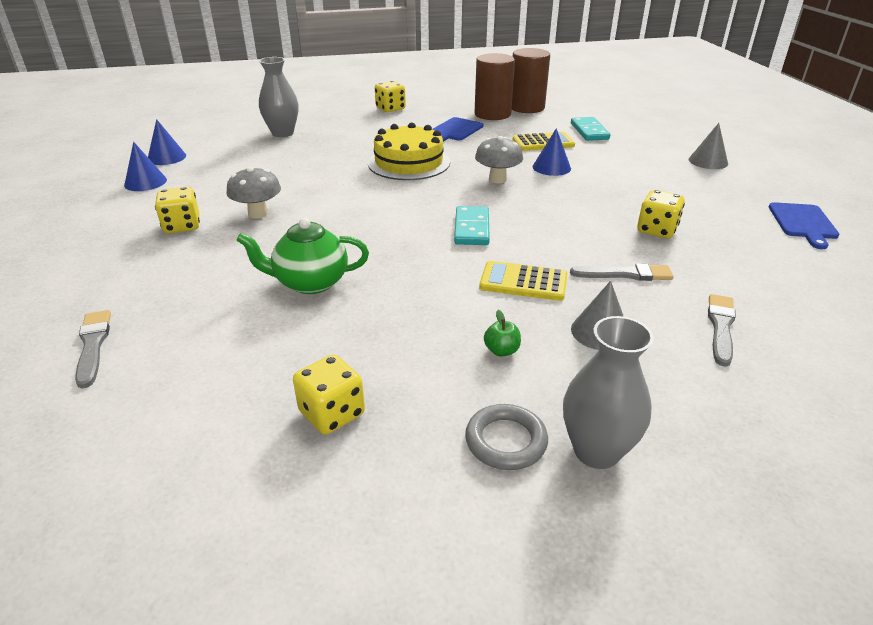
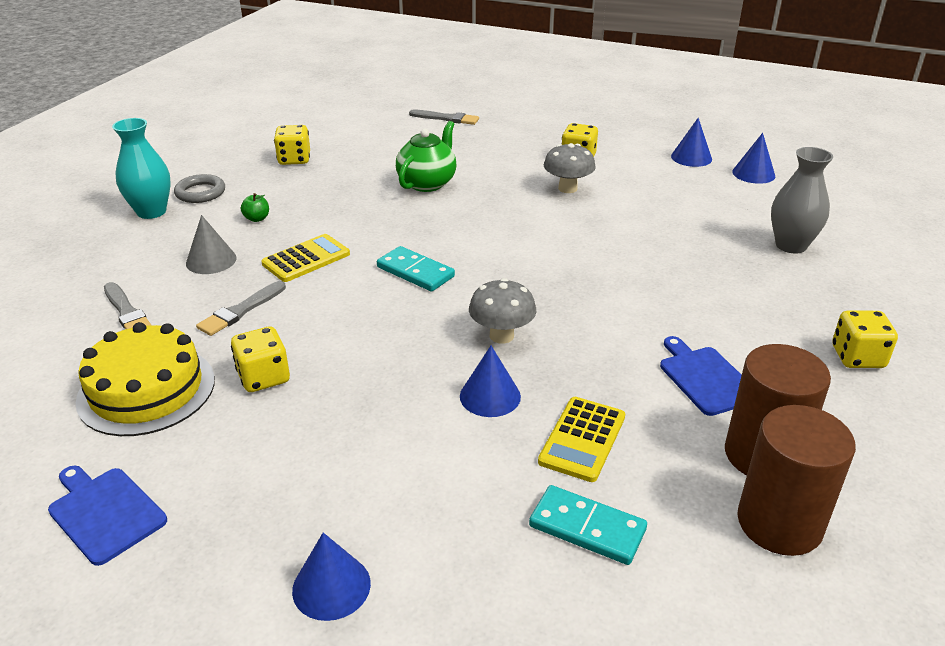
camera: 125 degrees right, 0 degrees up
(409, 163) = (613, 296): yellow cake -> yellow cake (146, 390)
(596, 451) = (151, 212): grey vase -> turquoise vase
(708, 161) = (331, 586): grey cone -> blue cone

